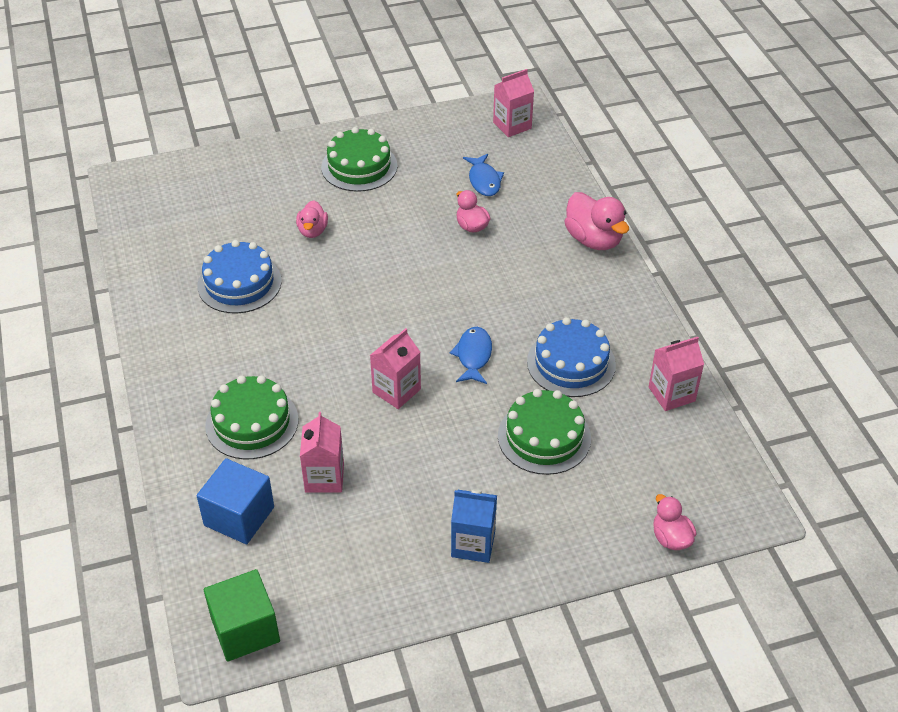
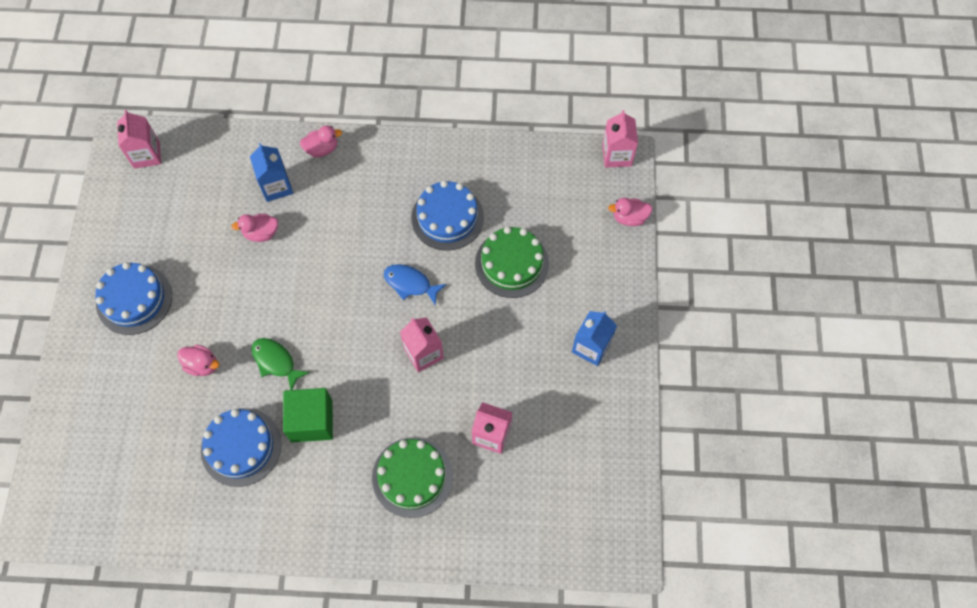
camera: 70 degrees left, 20 degrees up
(239, 516) = (506, 511): blue cube -> none
(245, 629) = (613, 532): green cube -> green cube (312, 421)
(337, 280) = (276, 362): none -> green fish
(359, 166) = (134, 299): green cake -> blue cake
(484, 180) = (208, 203): blue fish -> none
(530, 220) = (276, 186): none -> blue carton
(593, 239) = (322, 149): pink duck -> pink duck, size x0.60
(671, 394) = (505, 163): pink carton -> pink carton (617, 155)

